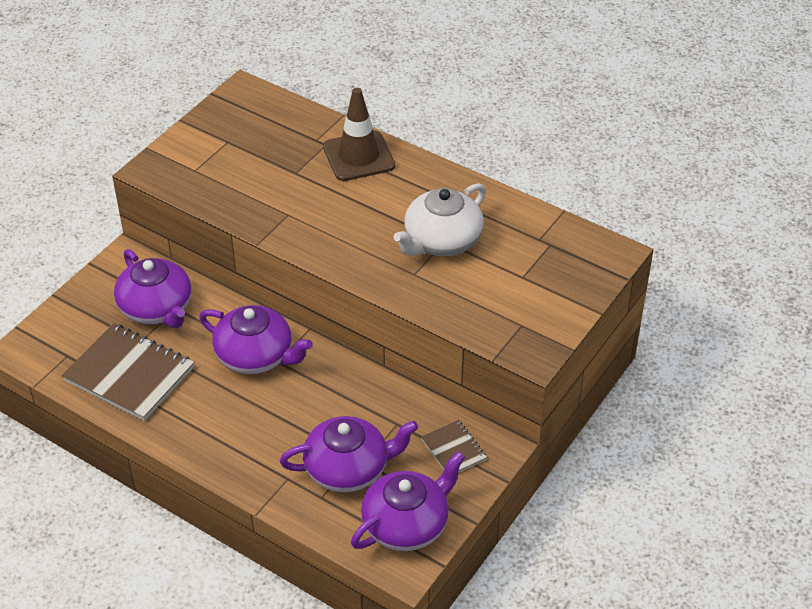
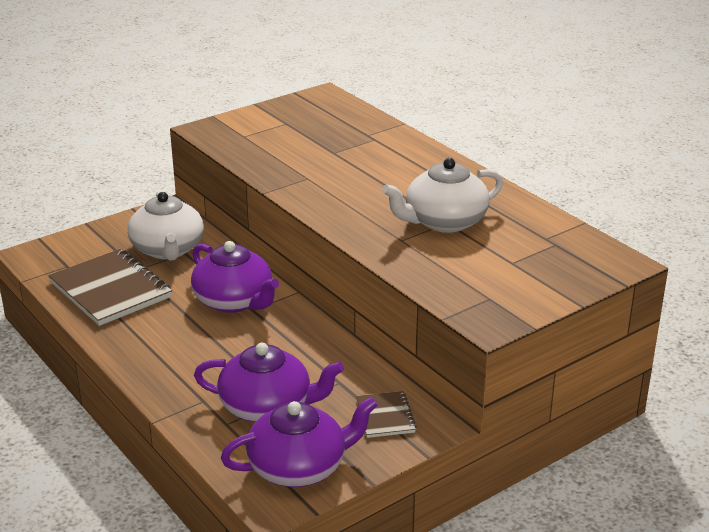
camera: 20 degrees right, 15 degrees down
(156, 308) = (168, 249): purple teapot -> white teapot
(359, 156) = (400, 151): brown traffic cone -> none

